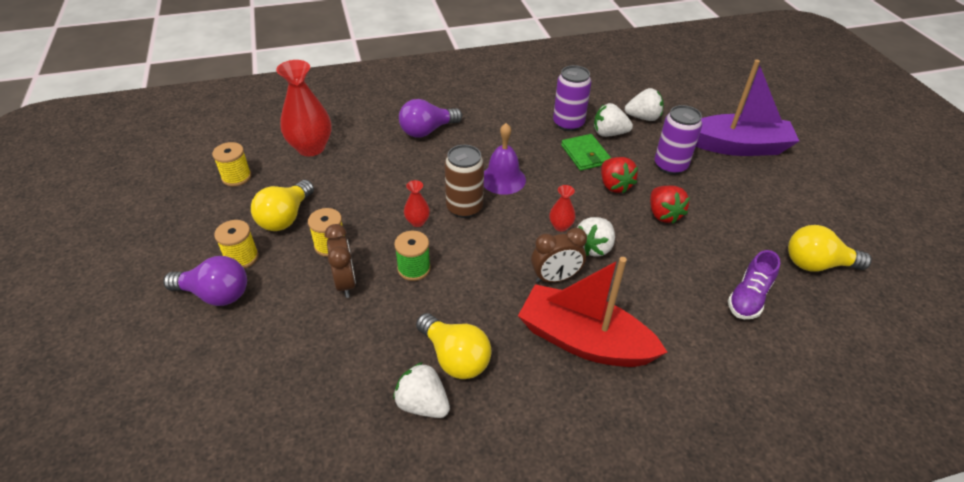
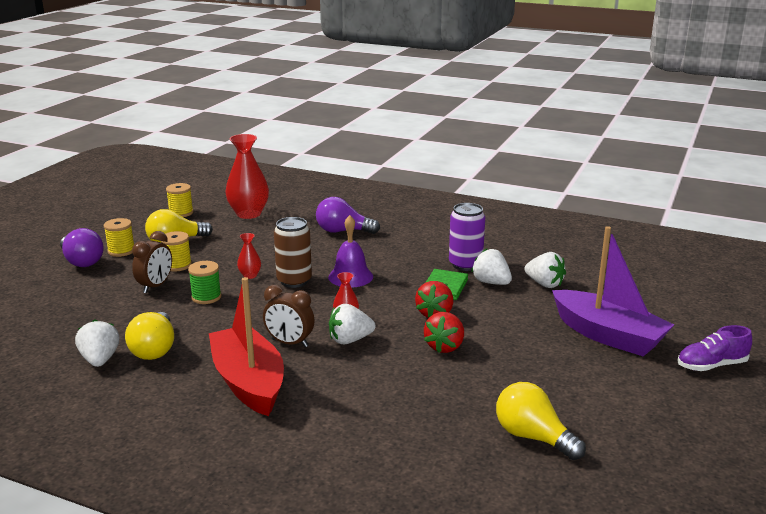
camera: 40 degrees right, 20 degrees down
(670, 166) = (510, 322): purple can -> none
(748, 297) = (424, 424): purple shoe -> purple shoe (711, 365)

